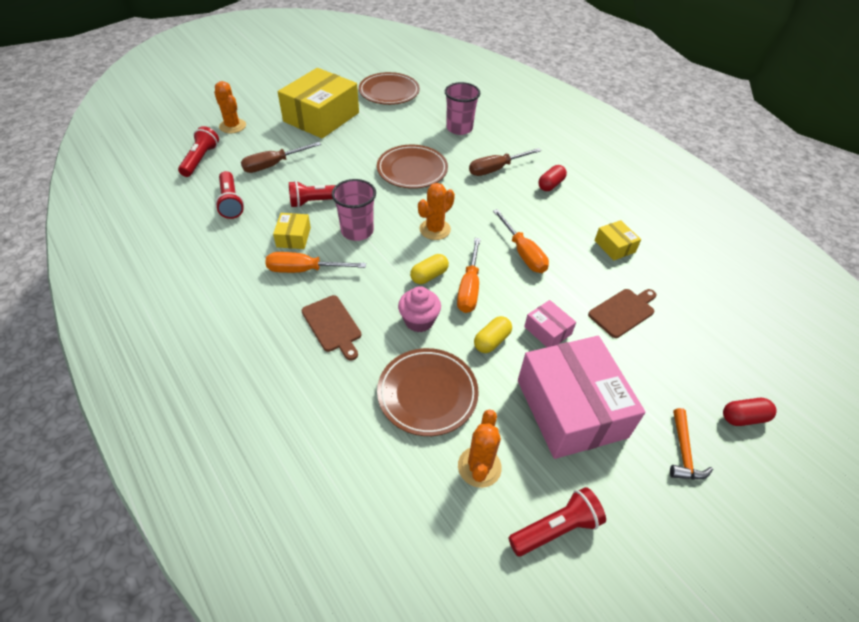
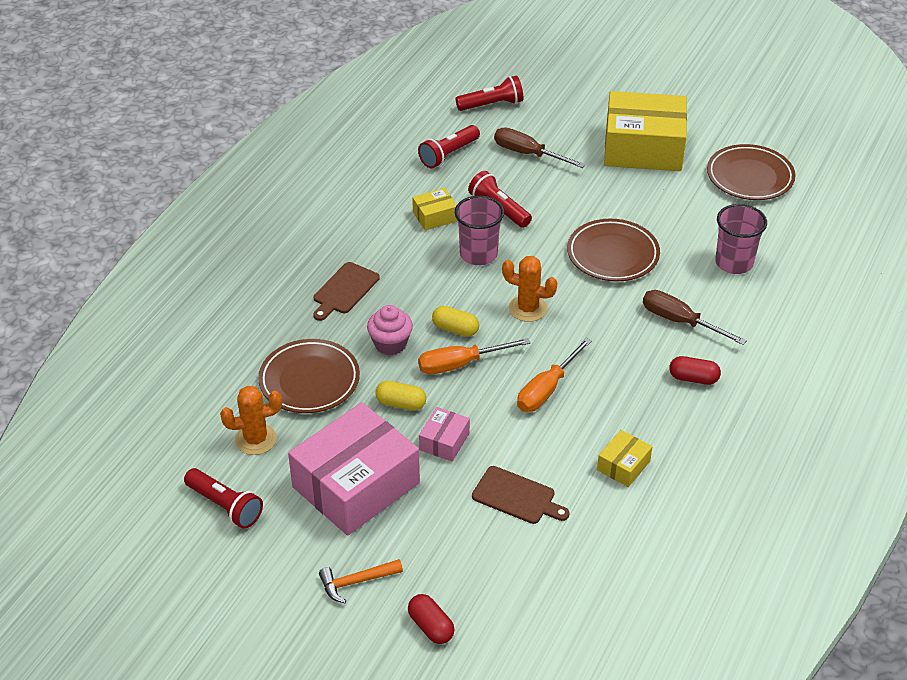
camera: 65 degrees right, 5 degrees down
(232, 126) = (564, 97): orange cactus -> none
(304, 270) = (398, 243): orange screwdriver -> none

